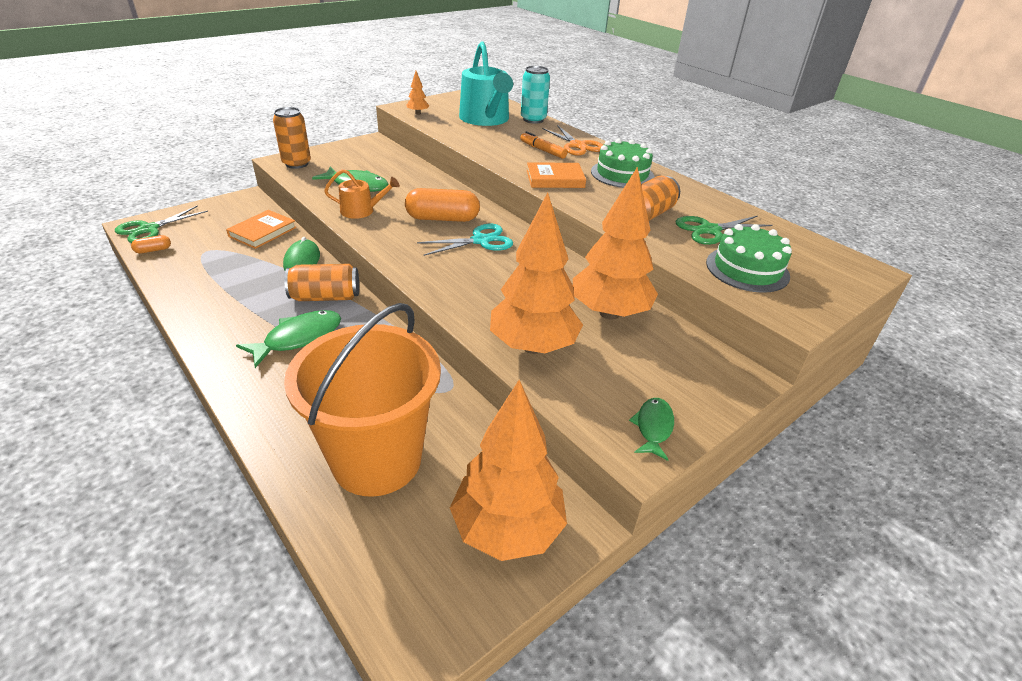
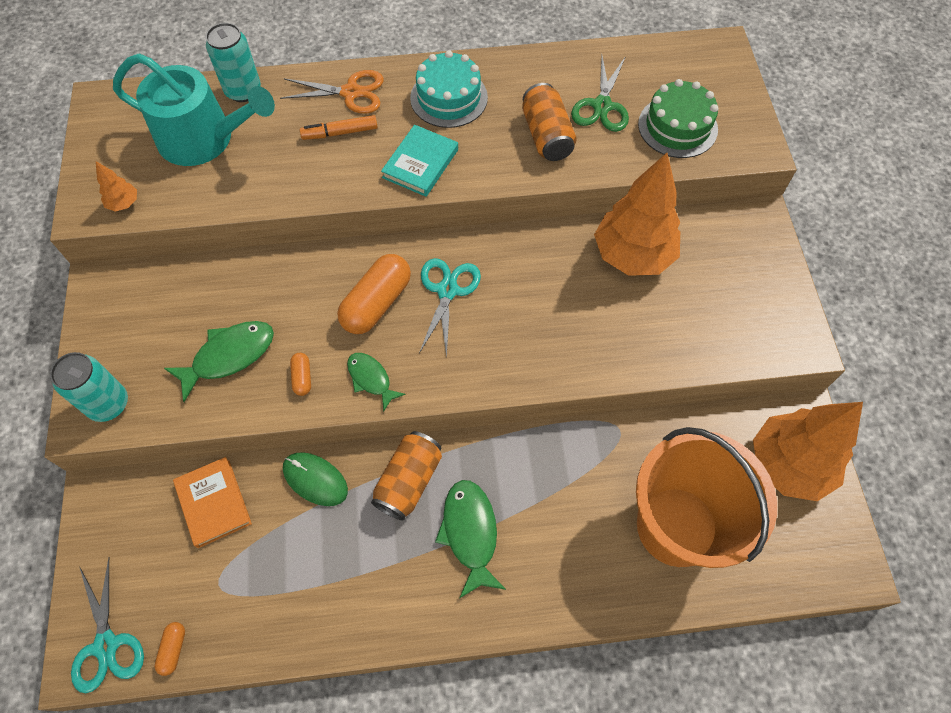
camera: 55 degrees left, 25 degrees up
(149, 229) = (106, 645): green scissors -> turquoise scissors
(296, 164) = (108, 404): orange can -> turquoise can
(361, 211) = (302, 377): orange watering can -> orange capsule
(533, 346) = (647, 341): orange tree -> none
(555, 179) = (420, 163): orange book -> turquoise book
(622, 174) = (449, 98): green cake -> turquoise cake
(653, 427) = (782, 316): green fish -> green fish (371, 379)

